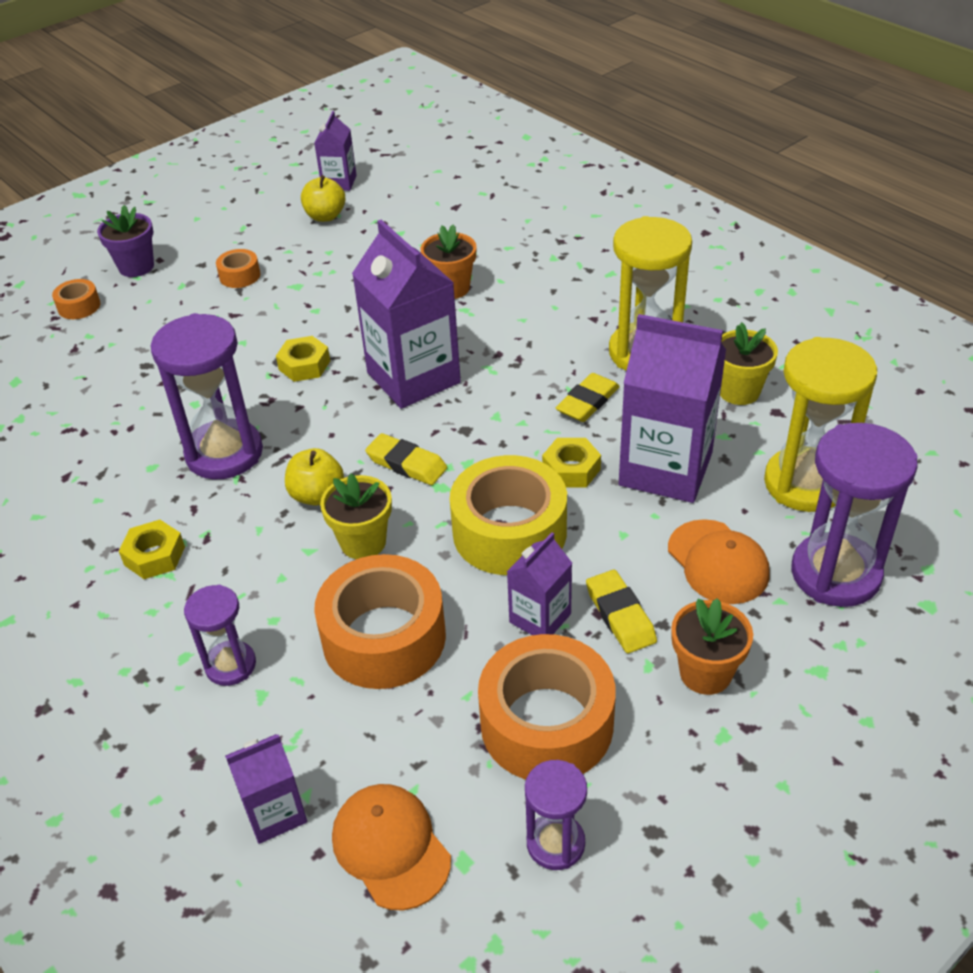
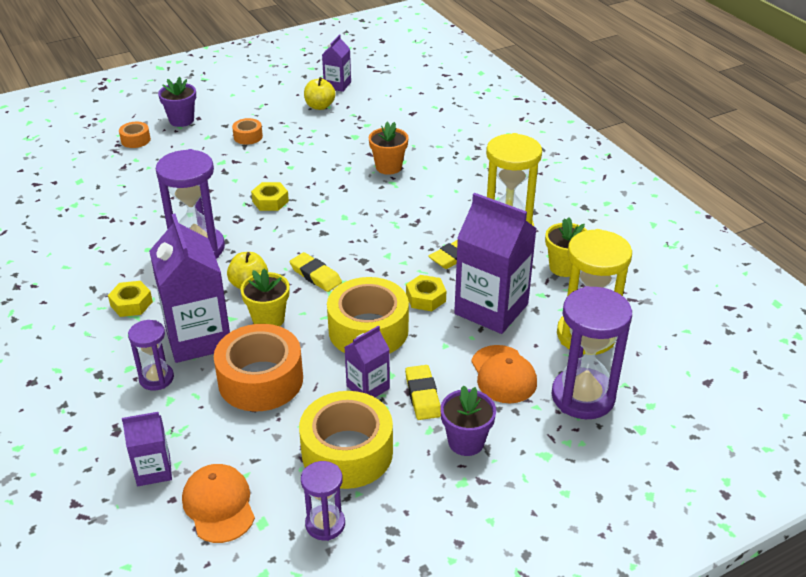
camera: 10 degrees right, 5 degrees down
(413, 378) = (340, 221): purple carton -> purple carton (198, 338)
(546, 723) = (347, 452): orange tape -> yellow tape
(705, 673) = (466, 442): orange flower pot -> purple flower pot

